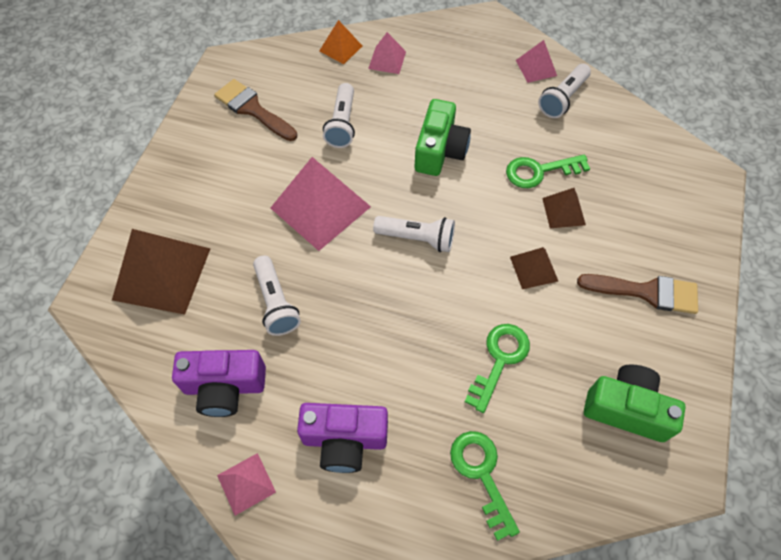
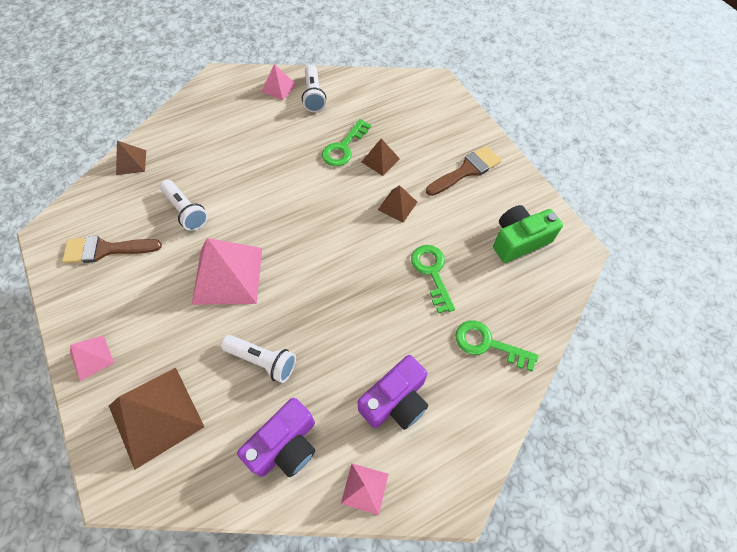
camera: 45 degrees left, 0 degrees up
(340, 48) = (131, 162): orange pyramid -> brown pyramid
(387, 60) = (174, 147): pink pyramid -> pink pyramid (92, 357)
(417, 238) = (312, 243): white flashlight -> none
(440, 151) = (271, 179): green camera -> none

